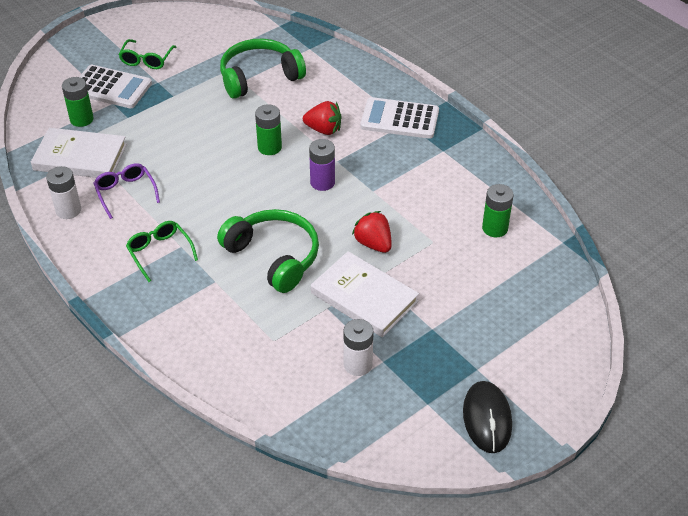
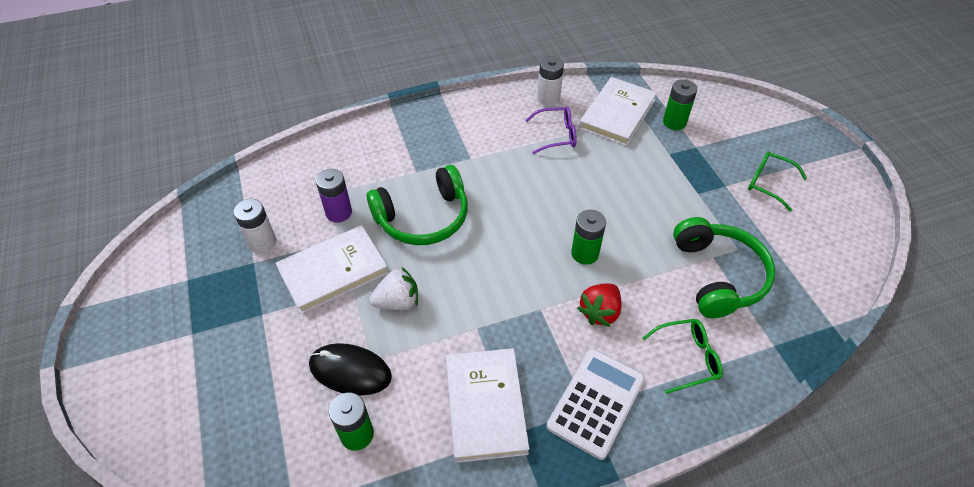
camera: 110 degrees right, 5 degrees up
(111, 88) = (722, 149): white calculator -> none
(159, 252) = (469, 144): green glasses -> green glasses (687, 358)
(322, 182) = (510, 285): purple battery -> purple battery (338, 212)
(373, 244) = (398, 302): red strawberry -> white strawberry
(433, 170) = (486, 406): none -> white book
(487, 418) = (137, 319): black mouse -> black mouse (350, 371)

